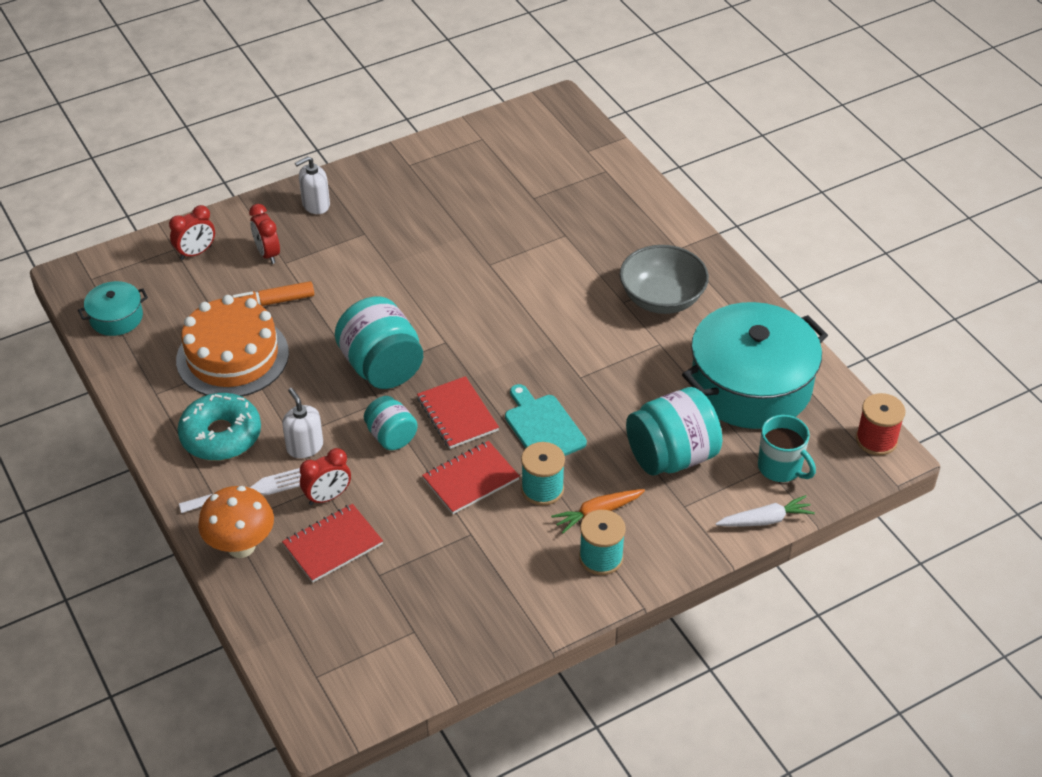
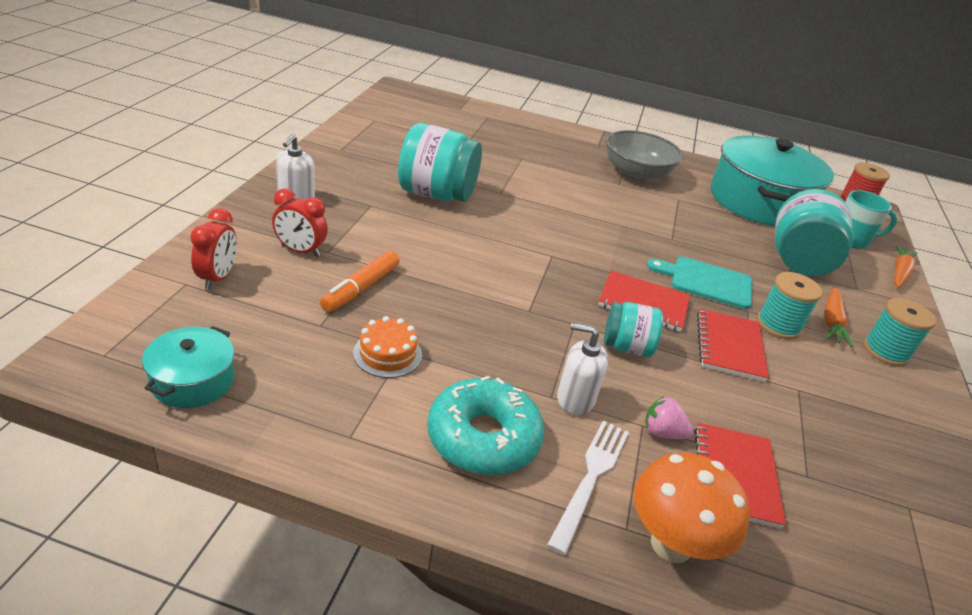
camera: 50 degrees left, 10 degrees down
(232, 356) = (387, 354): orange cake -> orange cake, size x0.46
(328, 497) = (662, 432): red clock -> pink strawberry
(381, 367) = (535, 296): turquoise jar -> turquoise jar (436, 194)
(765, 520) = (899, 273): white carrot -> orange carrot

